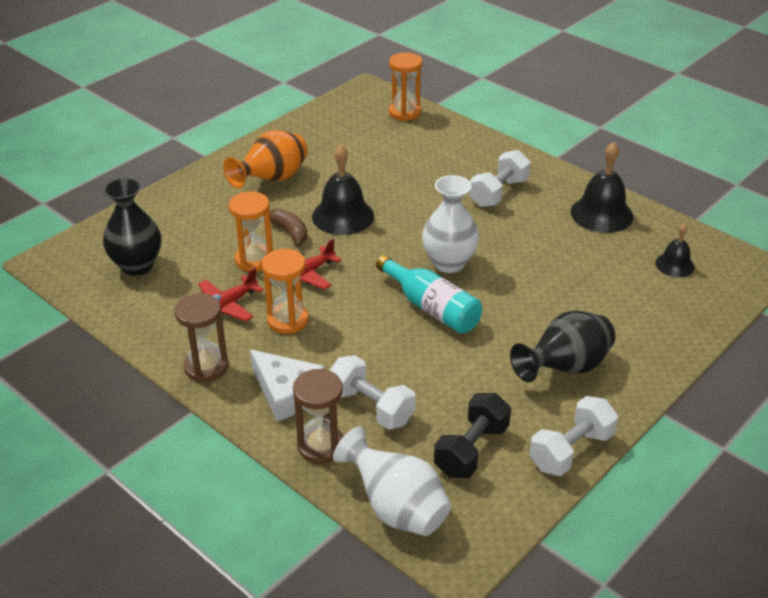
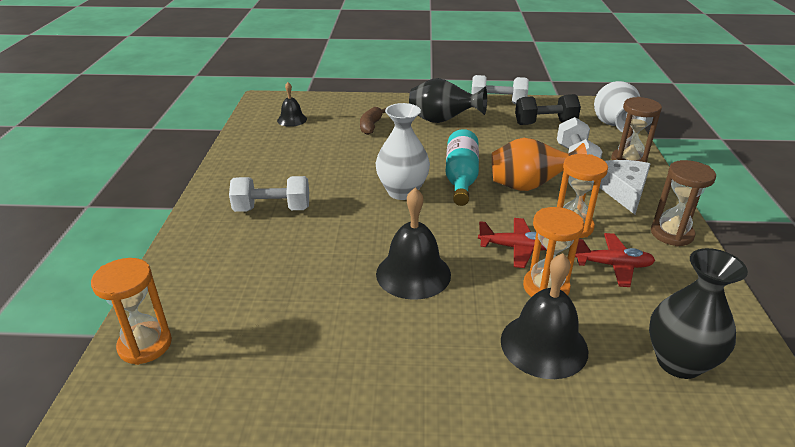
camera: 130 degrees left, 5 degrees down
(272, 180) = (416, 367): orange vase -> orange vase (529, 186)
(290, 232) = (480, 291): brown banana -> brown banana (371, 126)
(601, 214) = (255, 158): black bell -> black bell (544, 345)

